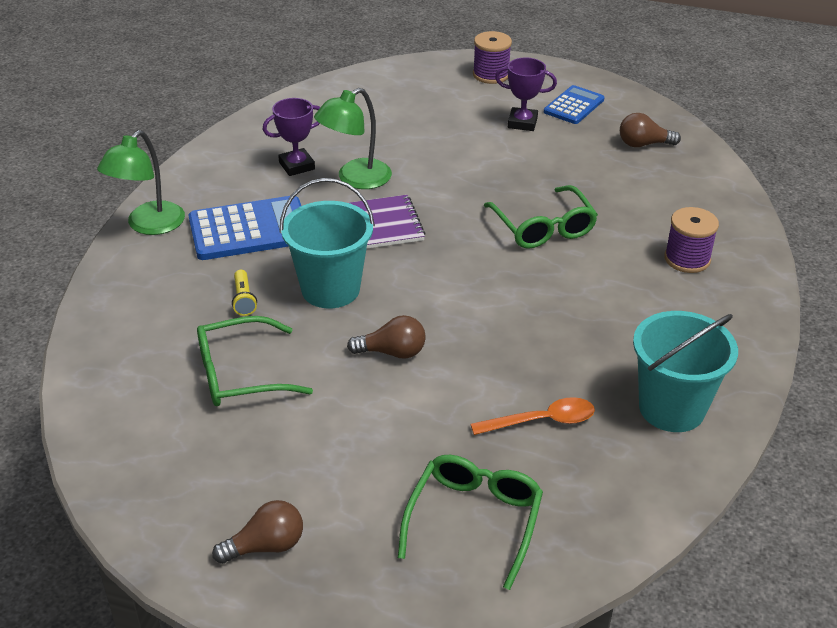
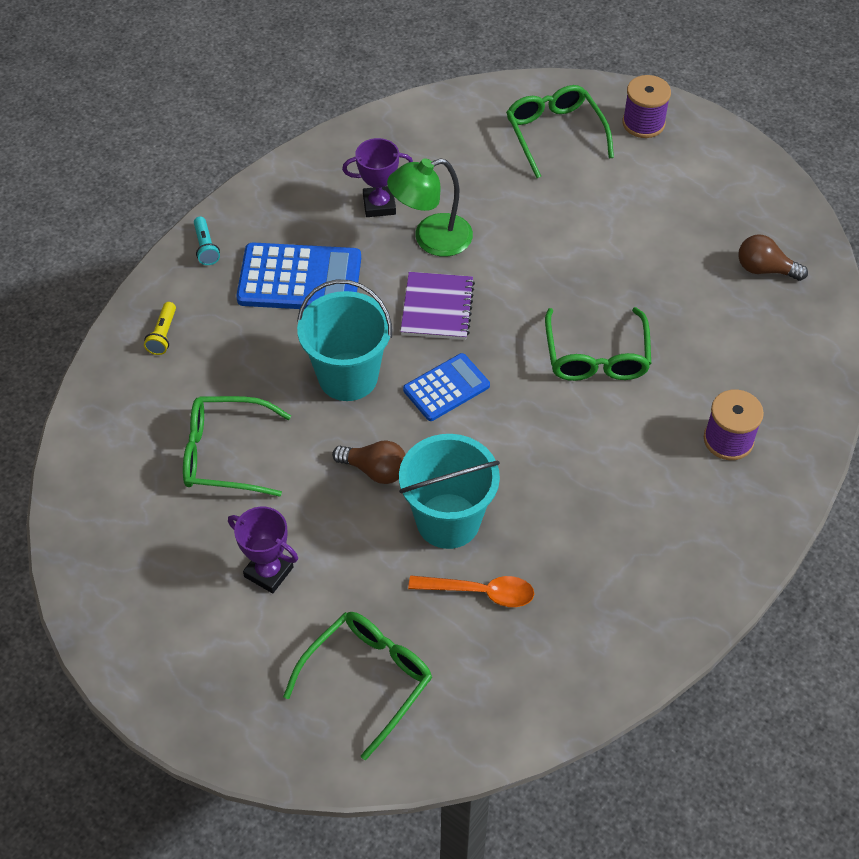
camera: 20 degrees right, 15 degrees up
(148, 225) = (205, 247): green lamp -> turquoise flashlight
(243, 300) = (261, 366): yellow flashlight -> yellow flashlight (163, 335)
(266, 546) = (178, 646): brown light bulb -> none
(423, 94) = (555, 134): none -> green glasses
(522, 123) = (644, 204): purple trophy -> purple trophy (268, 572)
(574, 106) = (715, 193): blue calculator -> blue calculator (446, 388)
(671, 408) = (613, 617): turquoise bucket -> turquoise bucket (448, 521)

